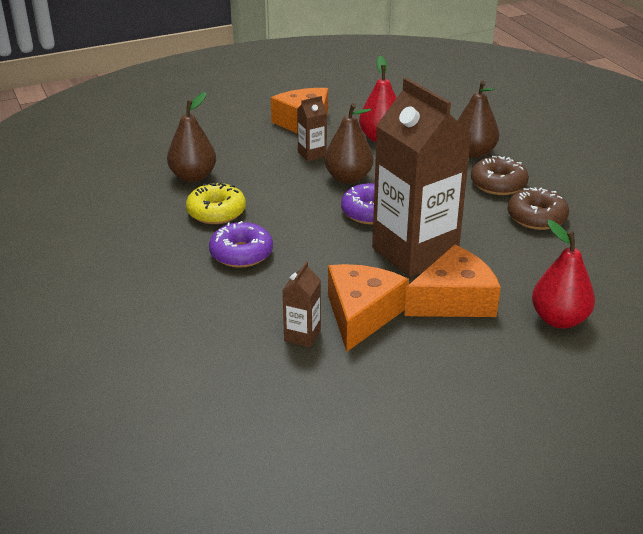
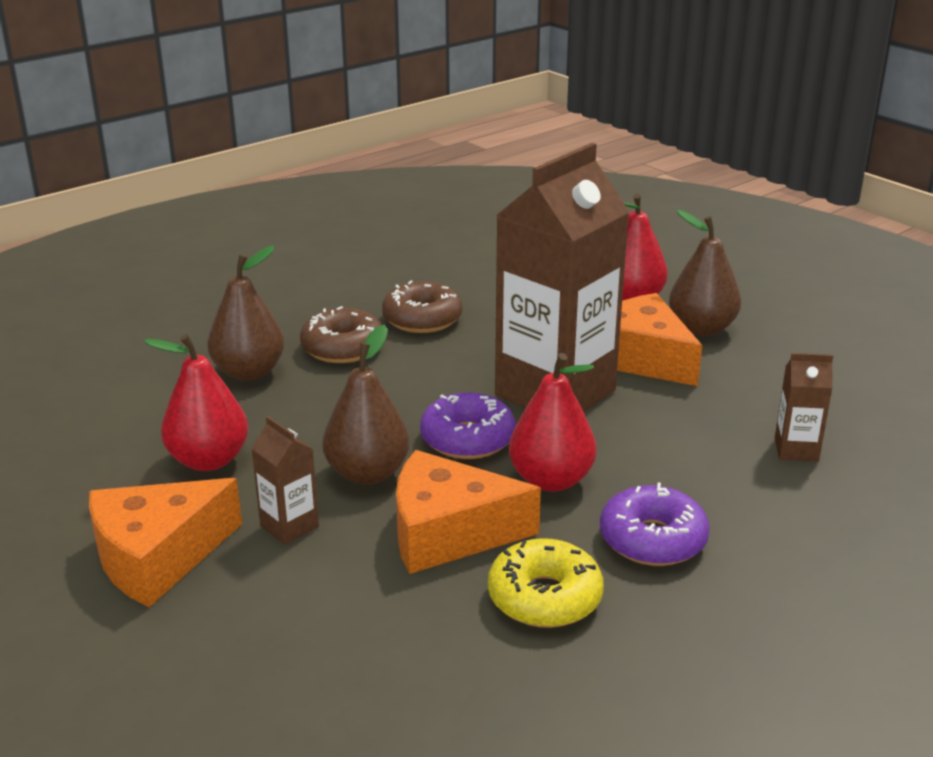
camera: 105 degrees left, 5 degrees down
(193, 177) = (426, 664): brown pear -> brown pear (701, 328)
(314, 232) = (551, 480): none -> red pear
(361, 315) = (719, 414): orange cheese -> orange cheese (448, 532)

